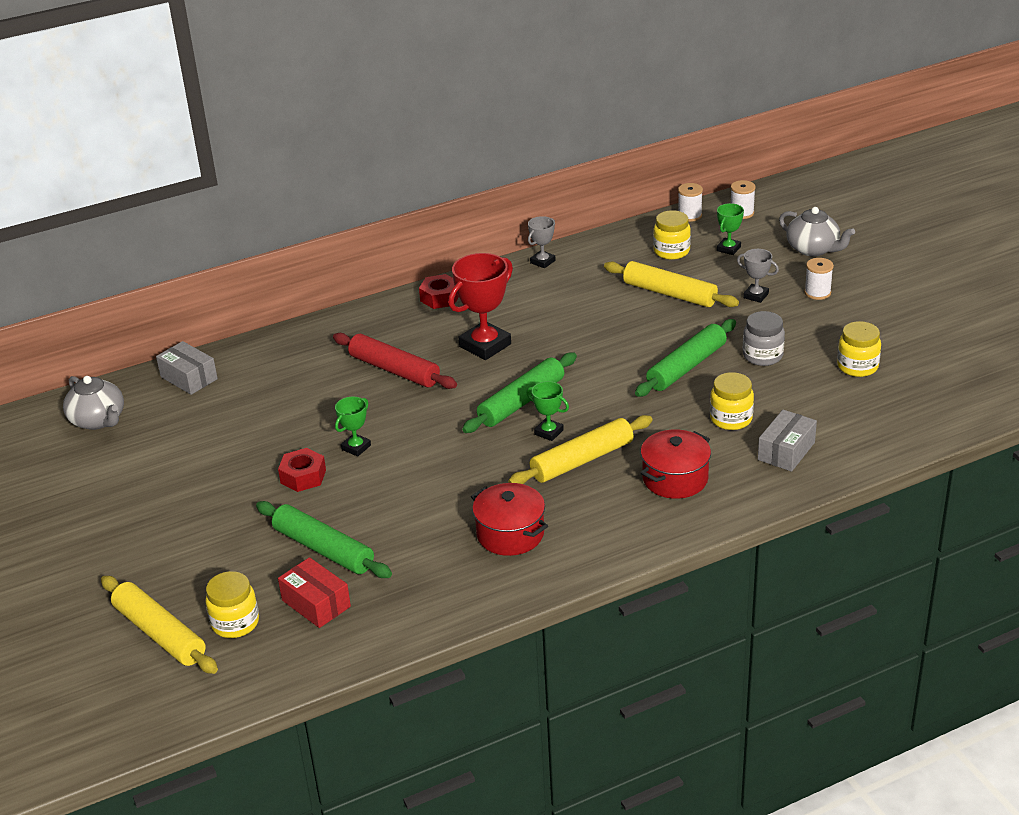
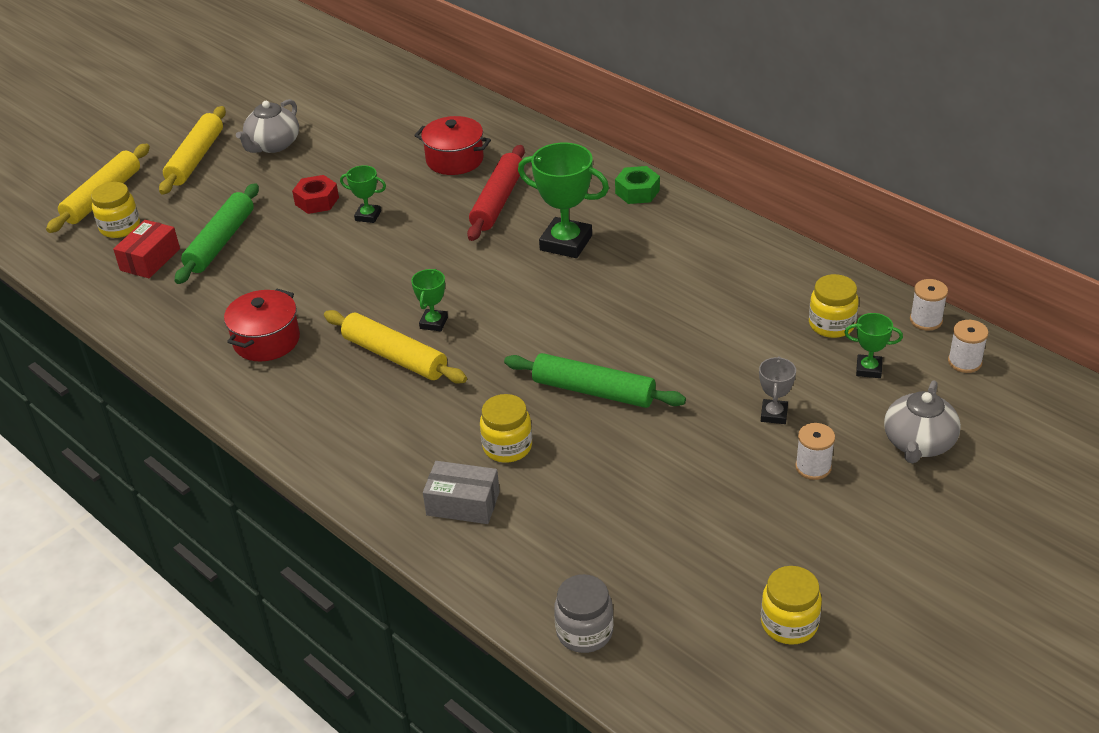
camera: 70 degrees right, 5 degrees up
(98, 420) = (360, 79): grey teapot -> grey teapot (273, 145)
(189, 378) = (436, 99): grey box -> none
(440, 298) = (637, 192): red nut -> green nut
(485, 345) = (566, 243): red trophy -> green trophy
(521, 402) = (478, 292): green rolling pin -> none
(542, 262) = (747, 237): grey trophy -> none
(669, 293) = (737, 344): yellow rolling pin -> yellow rolling pin (196, 158)
(675, 479) = (385, 428): red pot -> red pot (455, 160)
(762, 356) = (645, 446): grey jar -> grey jar (584, 632)
(857, 366) = (662, 534): yellow jar -> yellow jar (789, 624)

